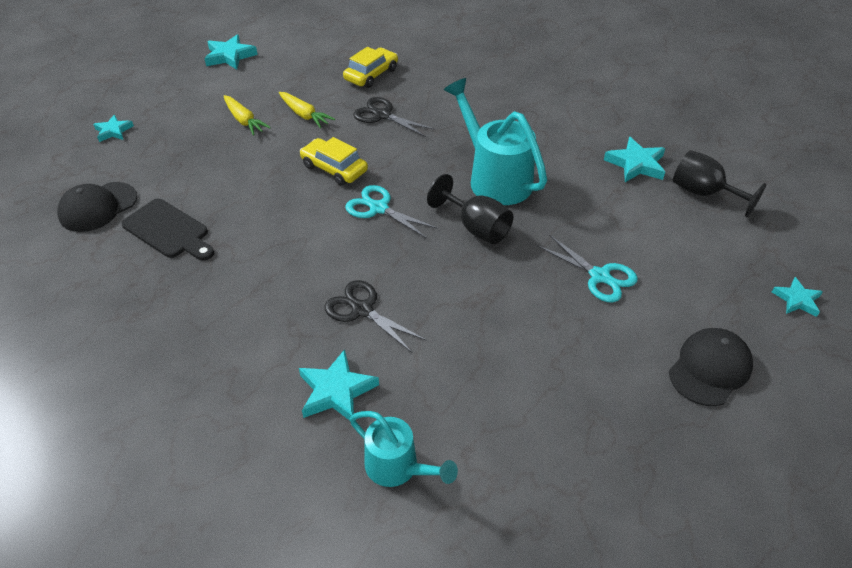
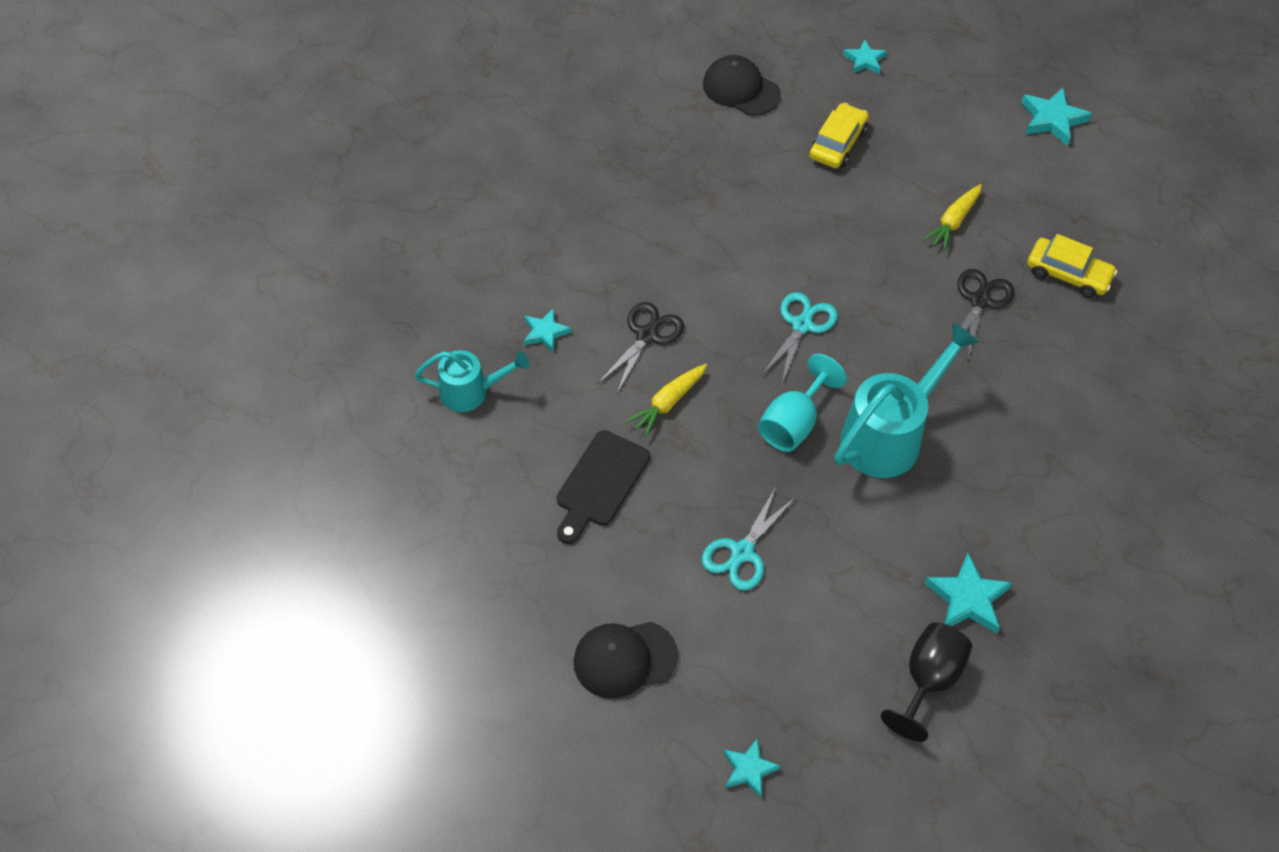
camera: 80 degrees right, 10 degrees up
(168, 231) = (721, 154): black cutting board -> black cutting board (600, 483)
(244, 120) = (922, 167): yellow carrot -> yellow carrot (668, 403)
(334, 168) = (859, 271): yellow car -> yellow car (837, 143)
(336, 391) = (545, 332): turquoise star -> turquoise star, size x0.64
(398, 468) = (471, 392): turquoise watering can -> turquoise watering can turned 120 degrees counterclockwise
(476, 228) = (793, 423): black goblet -> turquoise goblet
(710, 368) = (624, 659): black cap -> black cap turned 135 degrees clockwise

